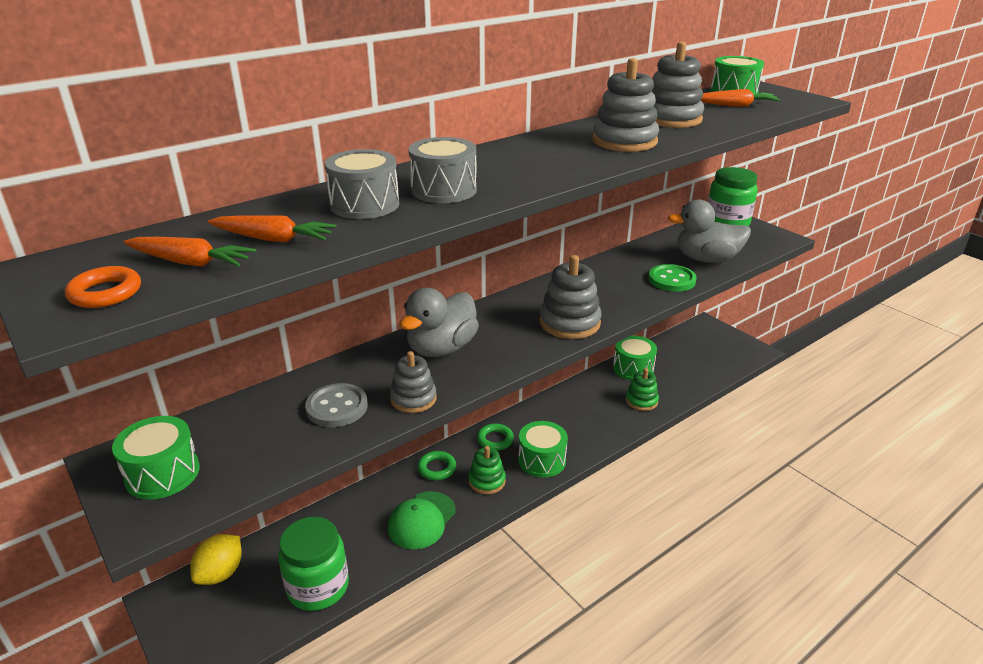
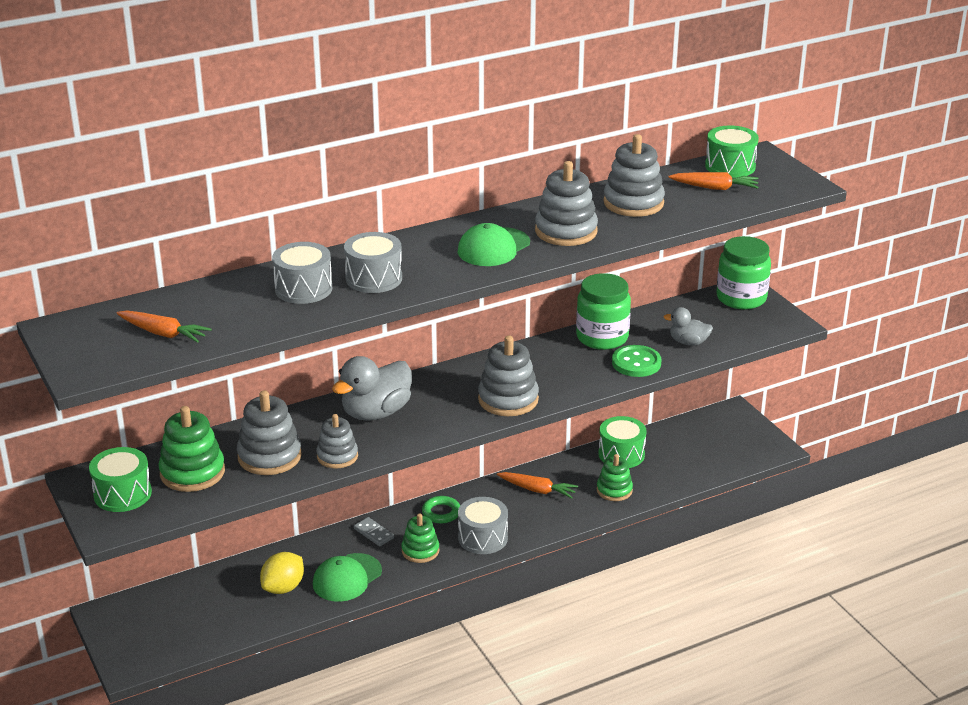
camera: 10 degrees right, 0 degrees up
(105, 293) = (105, 354): orange ring -> none
(221, 573) = (156, 599): yellow lemon -> yellow lemon (283, 588)
(248, 436) = (192, 472): none -> green stacking toy
(273, 239) = (225, 317): orange carrot -> orange carrot (537, 490)
(318, 587) = (240, 620): green jar -> green jar (602, 337)
(337, 407) = (269, 456): grey button -> grey stacking toy
(437, 468) = (374, 533): green ring -> grey domino
(542, 460) = (483, 538): green drum -> grey drum
(560, 157) = (493, 247): none -> green cap
(706, 259) = (688, 342): grey duck -> grey duck, size x0.56

